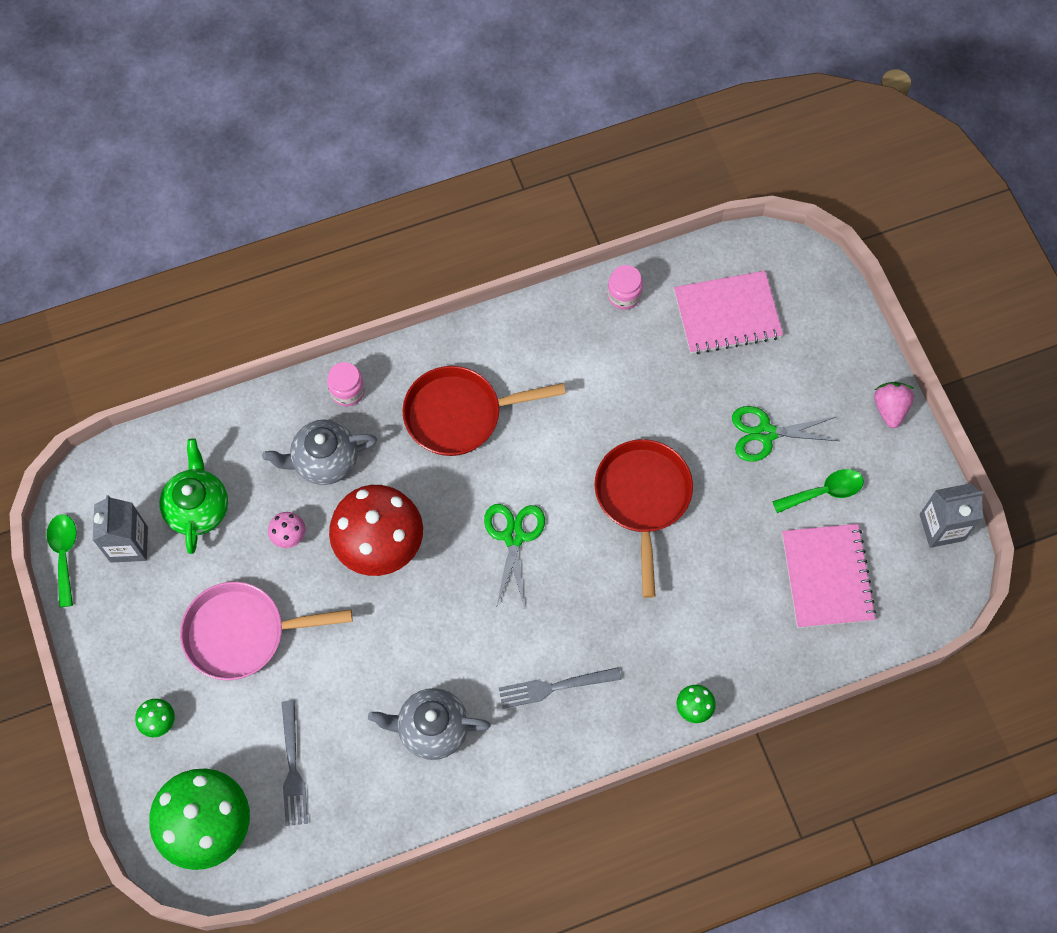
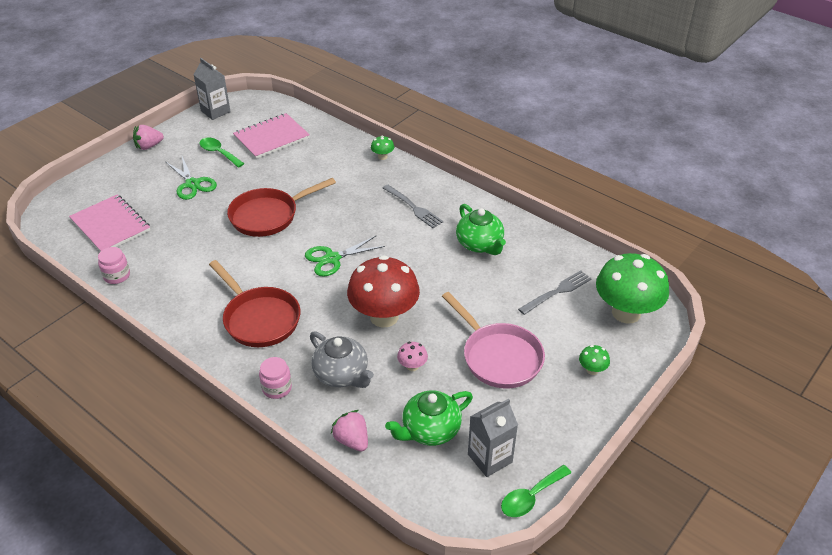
camera: 120 degrees left, 25 degrees down
(235, 430) = (352, 440): none -> pink strawberry
(432, 728) = (480, 244): grey teapot -> green teapot

